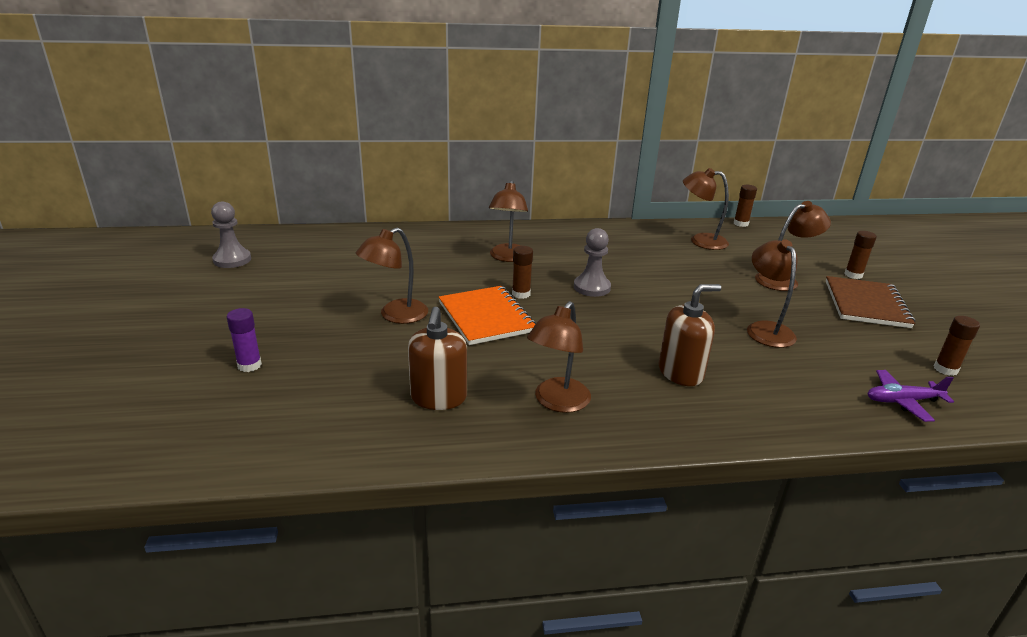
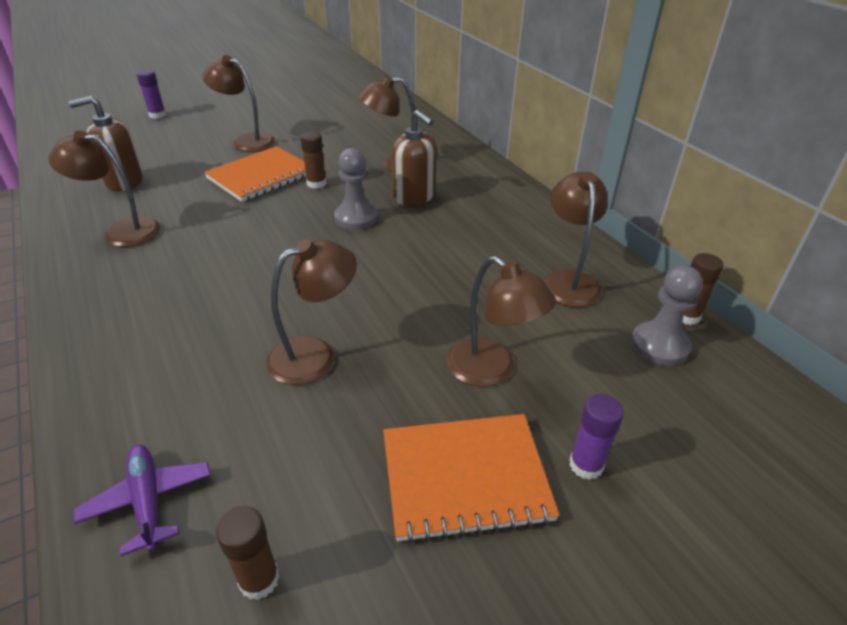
camera: 70 degrees right, 10 degrees up
(232, 260) = (305, 73): grey pawn -> grey pawn (659, 345)
(680, 372) = (186, 294): brown soap dispenser -> brown soap dispenser (414, 196)
(853, 275) = (586, 465): brown glue stick -> purple glue stick
(866, 304) = (465, 477): brown notebook -> orange notebook

